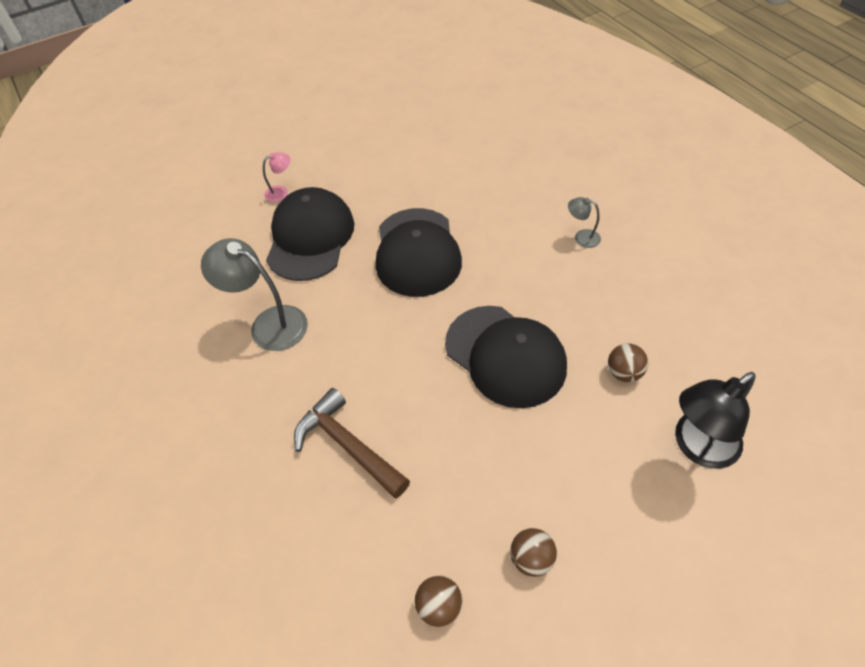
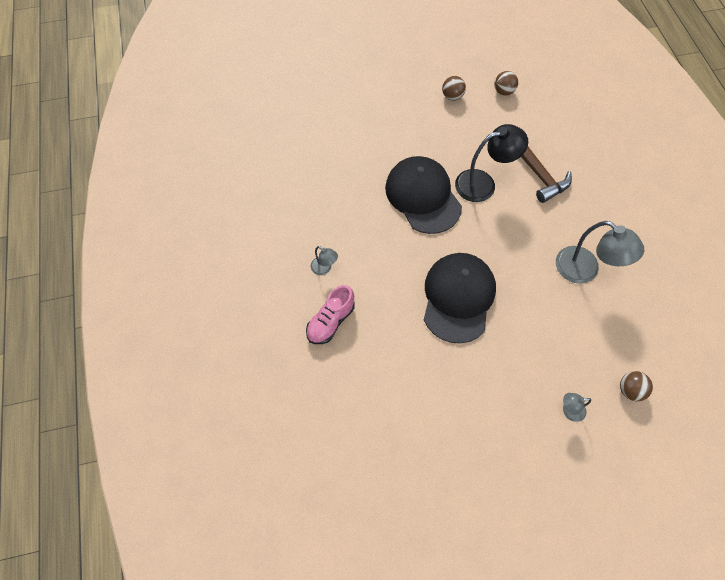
camera: 165 degrees left, 10 degrees up
(281, 192) = (569, 411): pink lamp -> grey lamp
(310, 238) = (545, 343): black cap -> none
(544, 194) = (331, 321): none -> pink shoe
(624, 372) = (355, 164): brown ball -> brown ball (630, 390)
(697, 447) = (339, 117): black lamp -> black lamp (483, 183)

